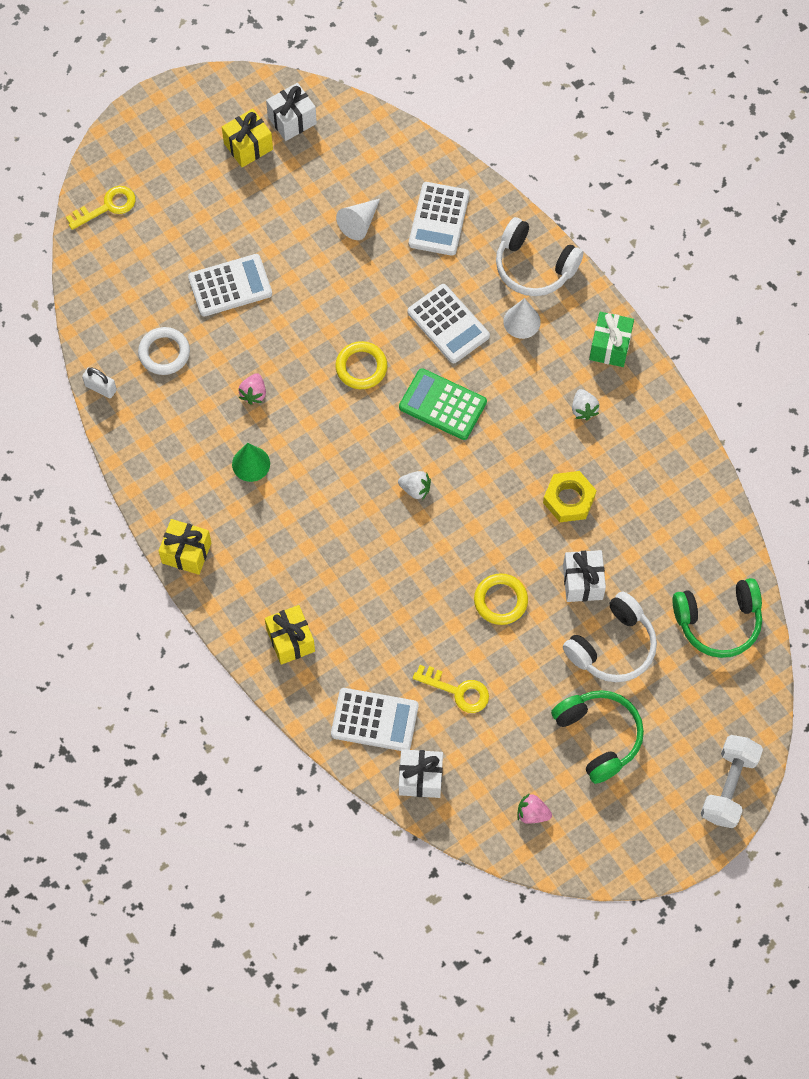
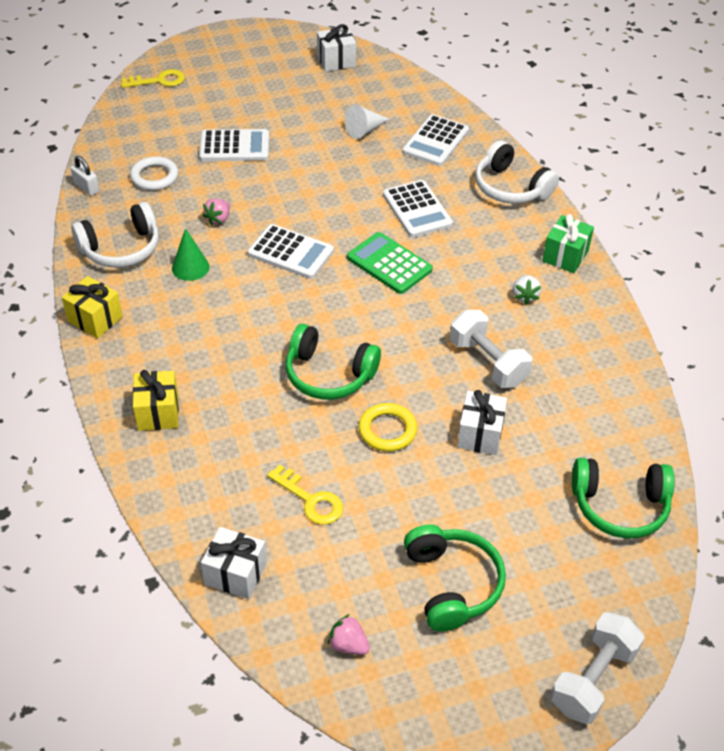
camera: 15 degrees right, 20 degrees down
(248, 146) = (293, 69): yellow gift -> none
(361, 367) = (324, 222): yellow ring -> none
(374, 720) = (210, 505): white calculator -> white calculator (290, 252)
(415, 489) = (337, 320): white strawberry -> none
(428, 554) = (329, 374): none -> green headphones
(522, 321) = (486, 221): white cone -> none
(569, 499) = (487, 362): yellow nut -> white dumbbell
(613, 646) = (495, 500): white headphones -> white headphones (121, 248)

